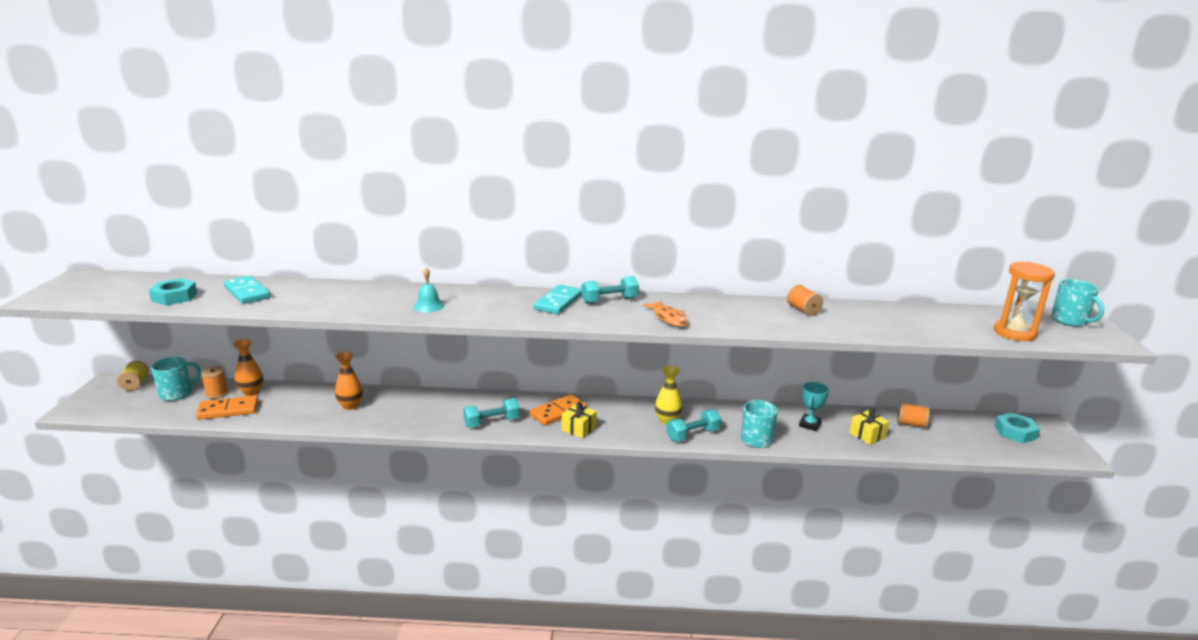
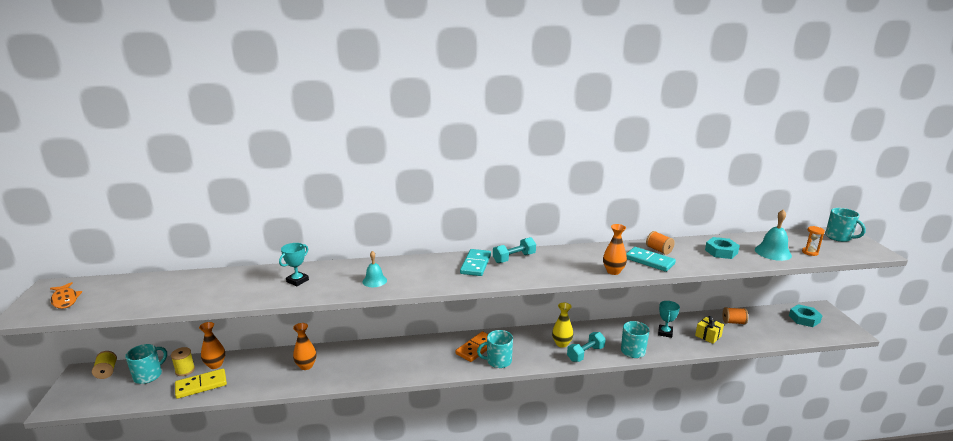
camera: 10 degrees left, 0 degrees up
(174, 297) = (149, 298): turquoise nut -> turquoise nut (721, 251)
(217, 393) = (185, 370): orange spool -> yellow spool
(228, 410) = (201, 385): orange domino -> yellow domino
(247, 292) = (213, 286): turquoise domino -> turquoise domino (649, 261)
(341, 297) = (297, 281): none -> turquoise trophy
(492, 422) = (428, 365): turquoise dumbbell -> none
(578, 429) = (498, 361): yellow gift -> turquoise mug
(669, 318) = (566, 269): orange fish -> orange fish (65, 299)
(728, 326) = (613, 271): none -> orange vase
(960, 328) = (773, 252): none -> turquoise bell
(1014, 333) = (810, 252): orange hourglass -> orange hourglass, size x0.52

